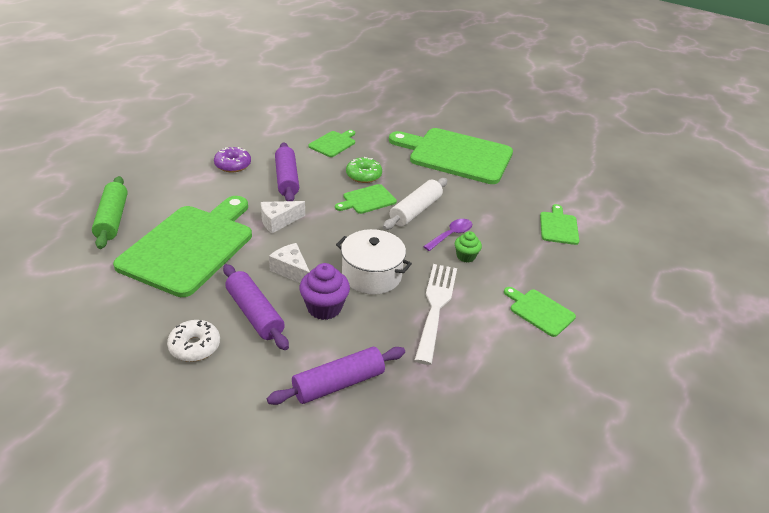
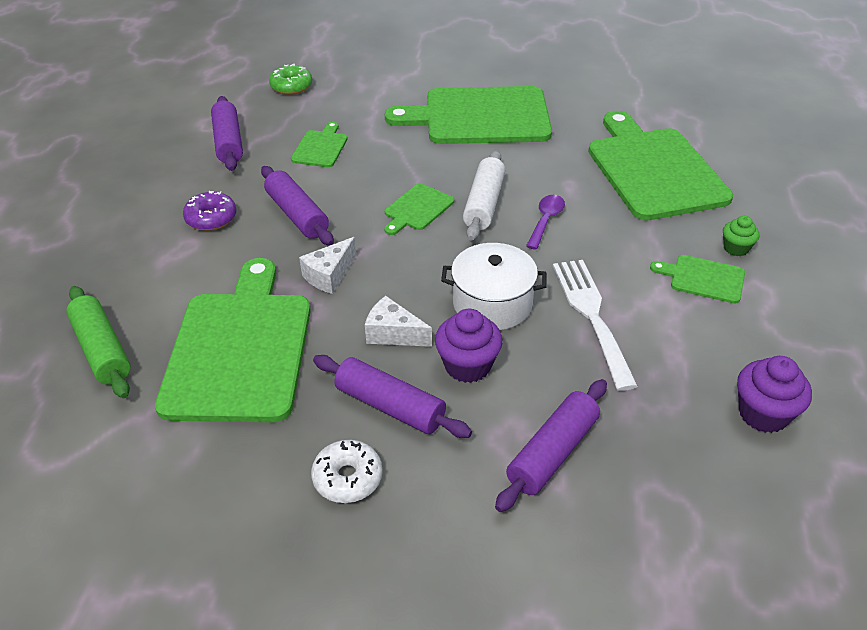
camera: 20 degrees left, 5 degrees up
(278, 124) = (228, 142): none -> purple rolling pin
(363, 175) = (389, 178): green donut -> green donut (291, 86)
(465, 256) = (580, 241): green cupcake -> green cupcake (736, 248)
(514, 418) = (763, 414): none -> purple cupcake
(558, 227) = (653, 170): green cutting board -> green cutting board, size x2.25

